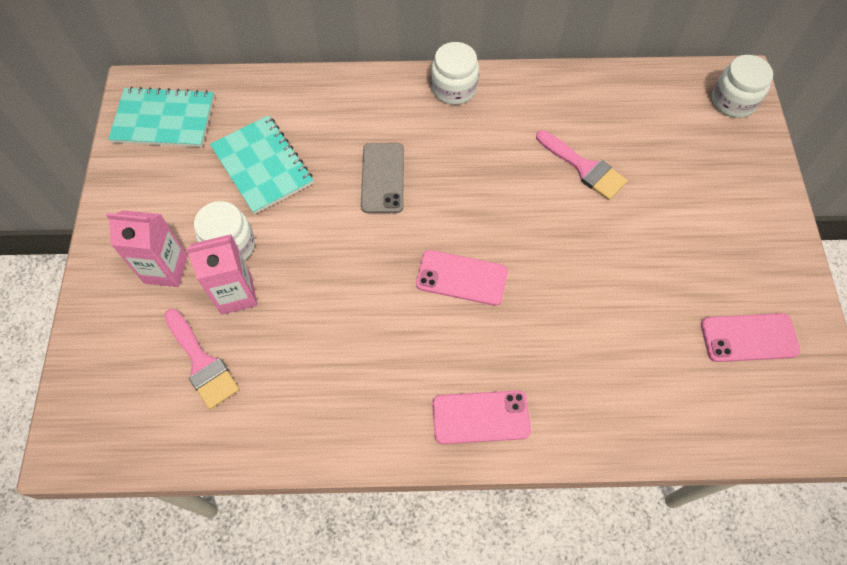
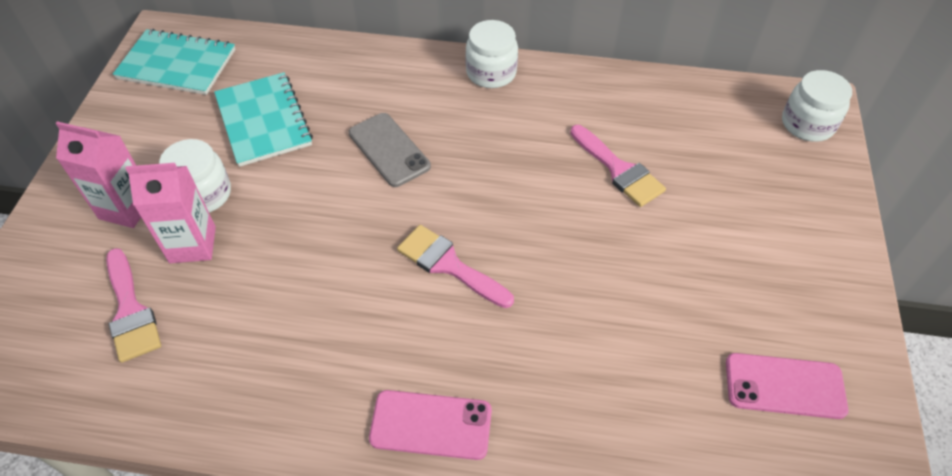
camera: 10 degrees right, 10 degrees down
(382, 178) = (389, 150): grey phone -> grey phone turned 45 degrees counterclockwise
(461, 278) = (449, 265): pink phone -> pink brush

